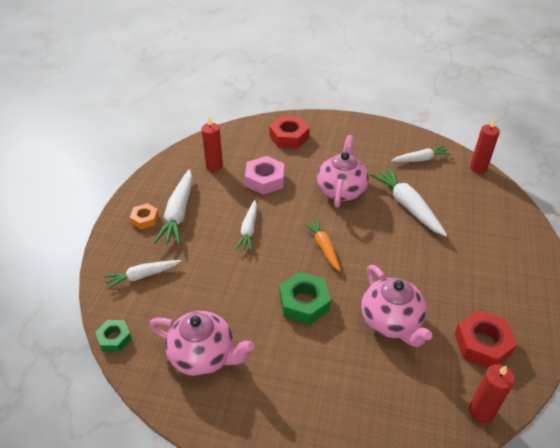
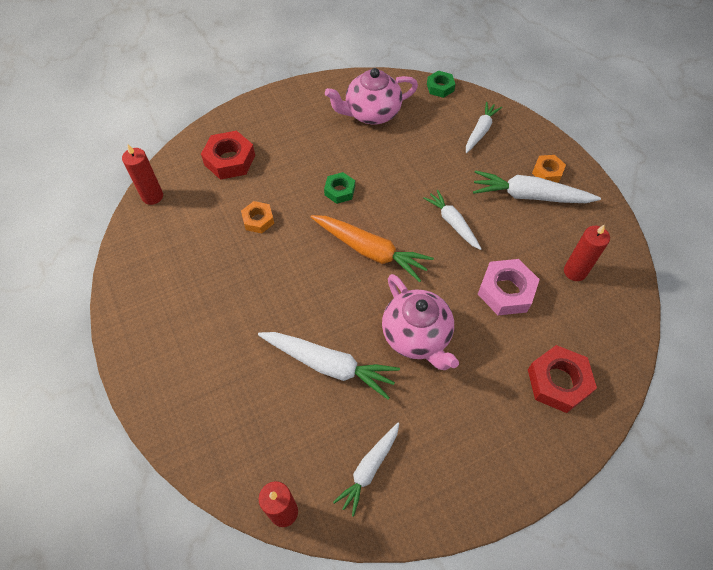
camera: 140 degrees right, 15 degrees up
(178, 214) = (529, 196): white carrot -> white carrot turned 45 degrees counterclockwise
(304, 302) = (339, 191): green nut -> green nut, size x0.61
(323, 247) = (370, 251): orange carrot -> orange carrot, size x1.57
(391, 322) = (258, 220): pink teapot -> orange nut
(482, 343) = (172, 249): red nut -> red nut (230, 160)

